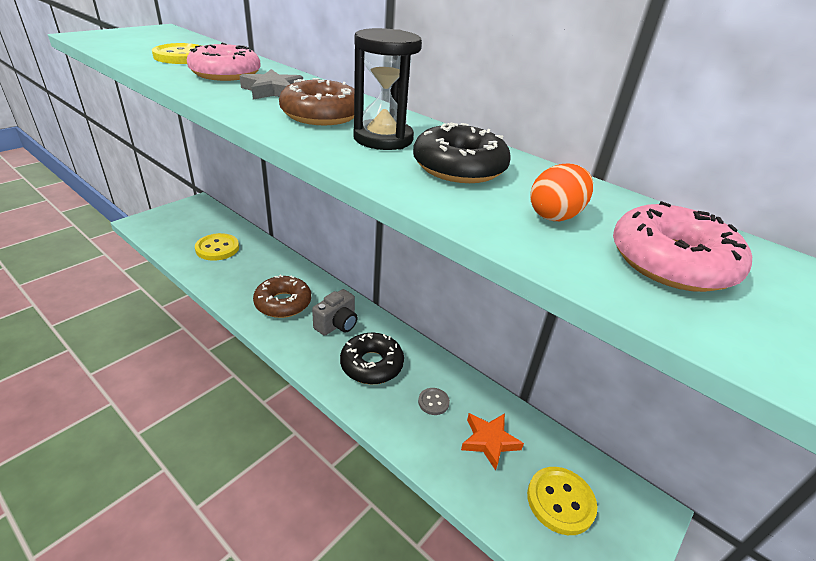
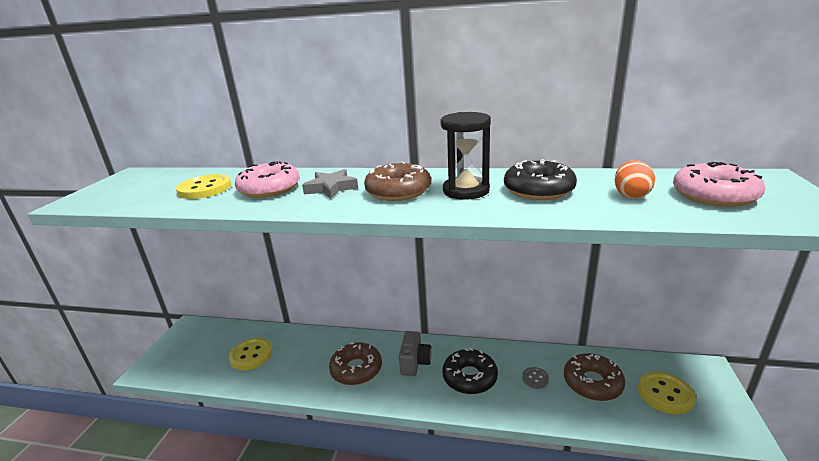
camera: 25 degrees left, 10 degrees down
(489, 441) = (592, 383): orange star -> brown donut

